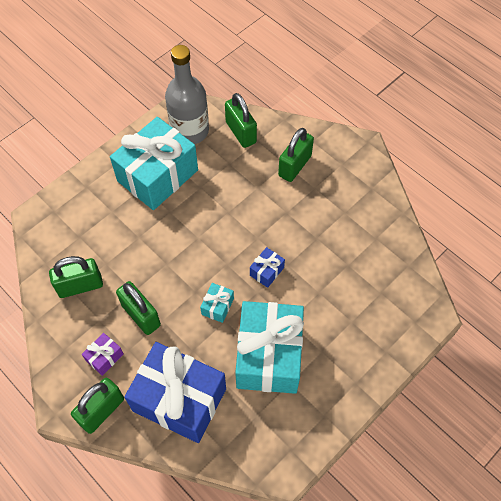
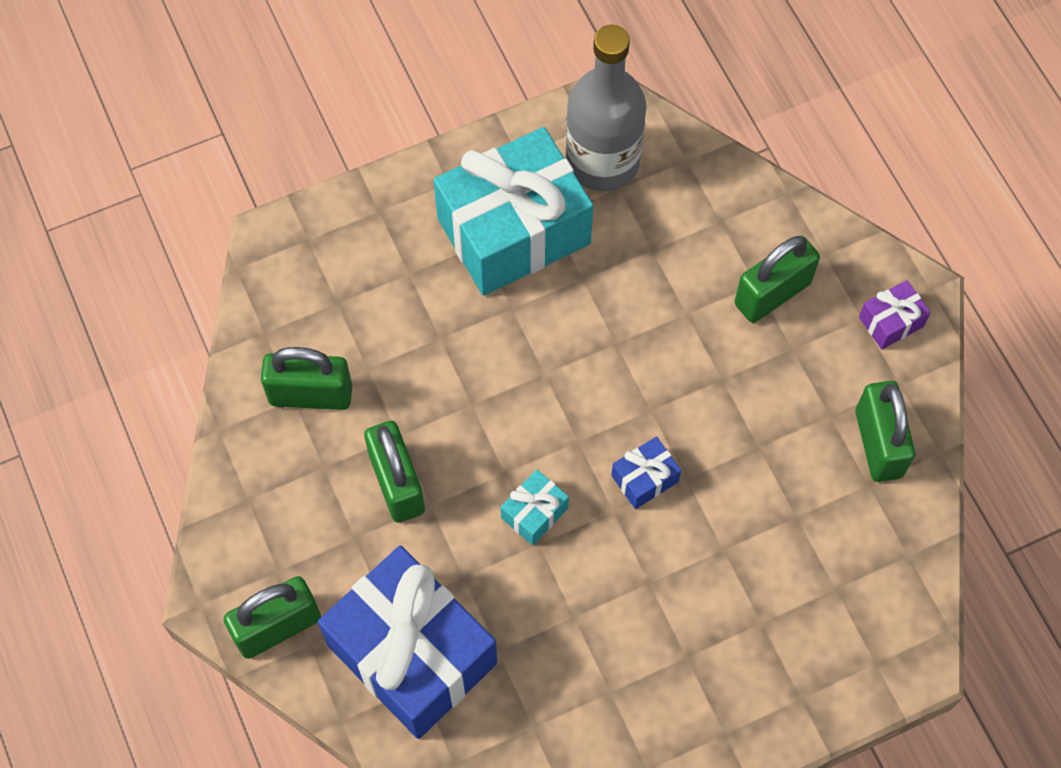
camera: 20 degrees right, 5 degrees up
(104, 357) = (311, 536): purple gift -> purple gift (891, 322)
(241, 132) = (696, 194): green padlock -> green padlock (878, 443)
(269, 356) = (592, 632): turquoise gift -> none

